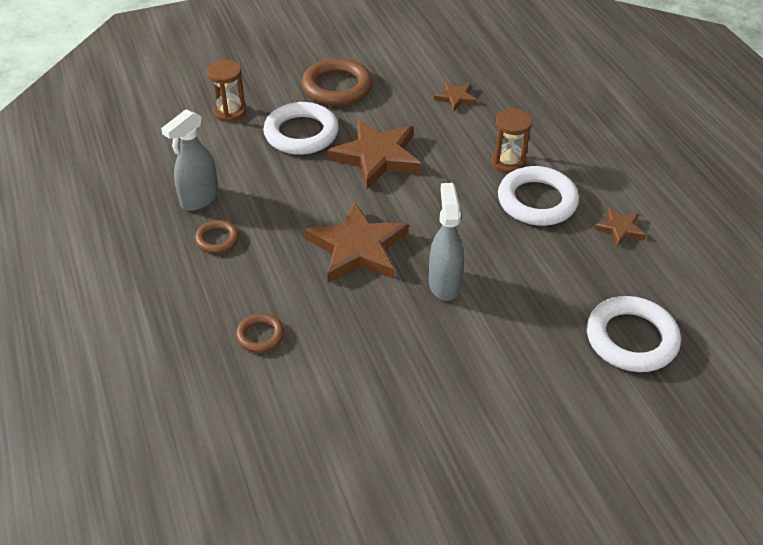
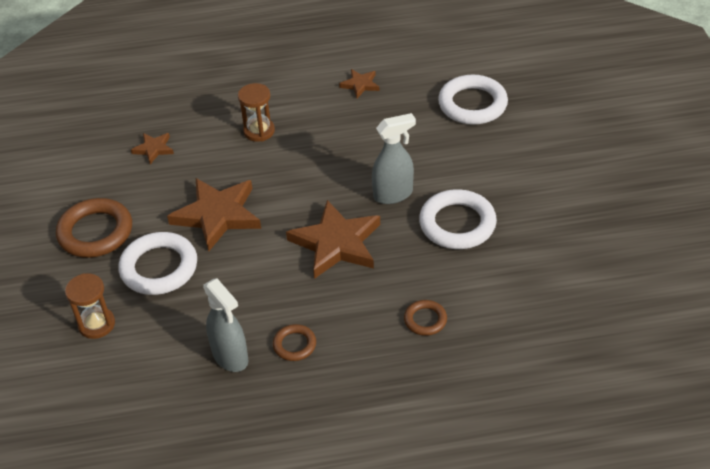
camera: 75 degrees left, 0 degrees up
(444, 284) = (393, 194): grey spray bottle -> grey spray bottle turned 150 degrees clockwise
(537, 201) = (313, 123): white ring -> white ring (457, 224)

